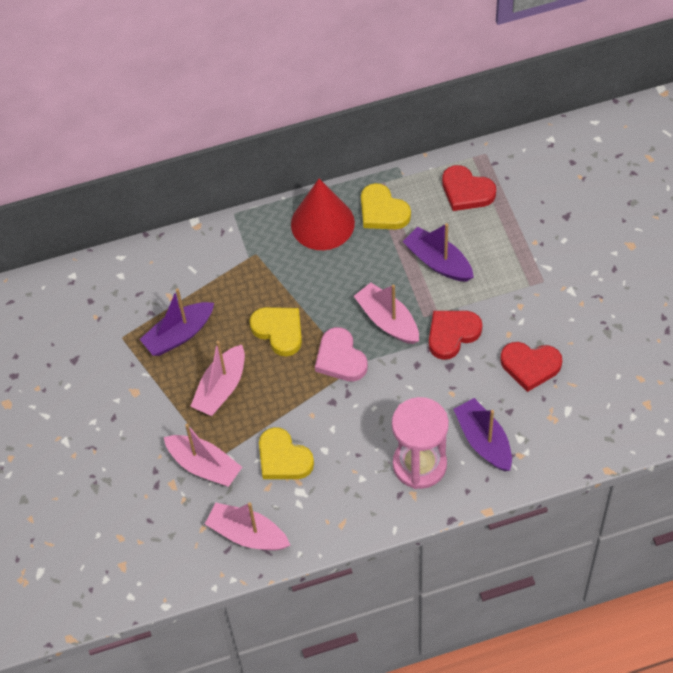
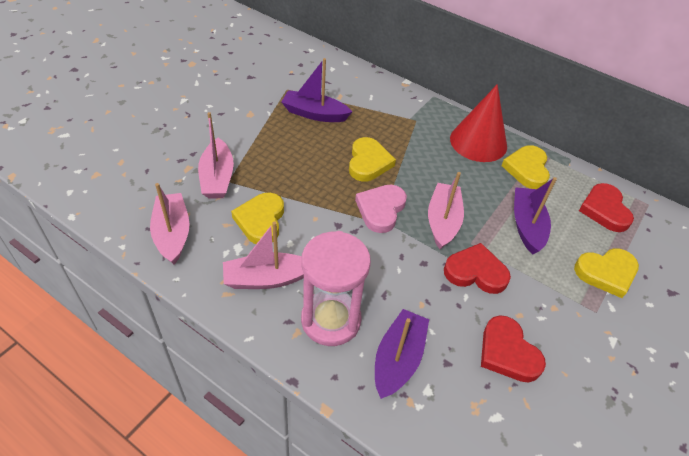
camera: 45 degrees right, 10 degrees down
(221, 388) = (292, 155): pink boat -> pink boat (267, 279)
(520, 244) = (606, 273): none -> yellow heart

